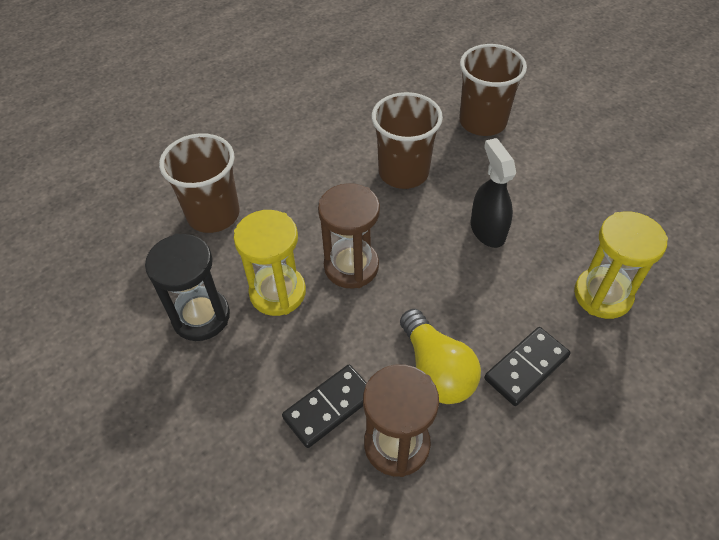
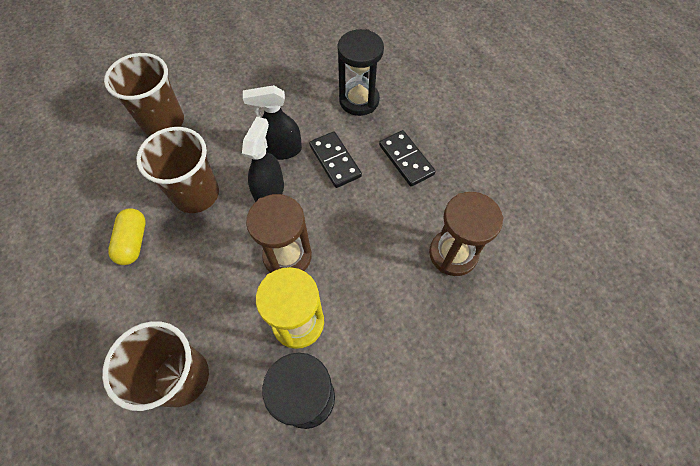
camera: 80 degrees left, 10 degrees up
(329, 407) = (417, 296): black domino -> black domino (335, 161)
(337, 143) = (133, 242): none -> yellow capsule
(427, 232) = (269, 191): none -> black spray bottle
(436, 370) = (398, 215): yellow light bulb -> none
(602, 295) = (359, 100): yellow hourglass -> black hourglass

